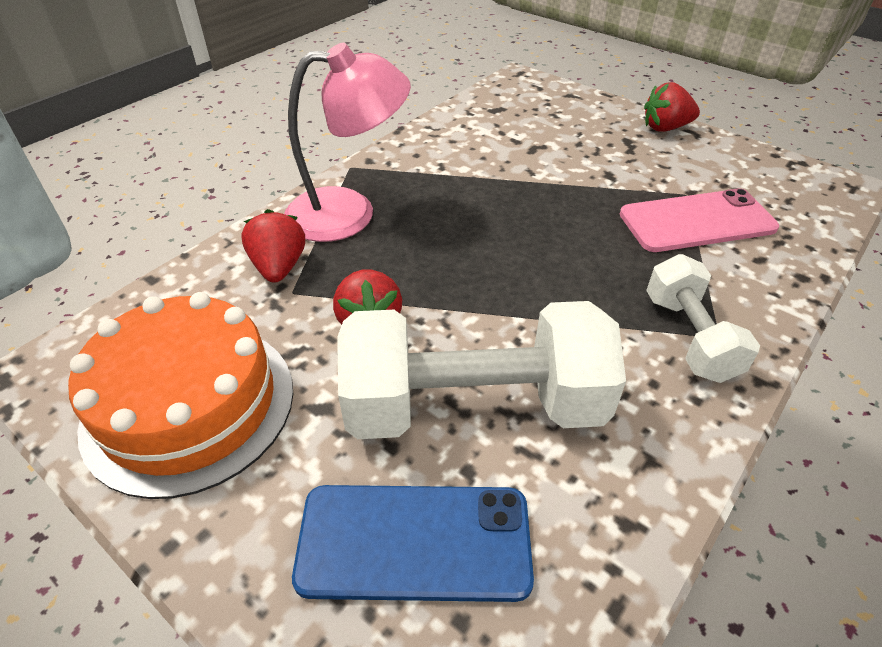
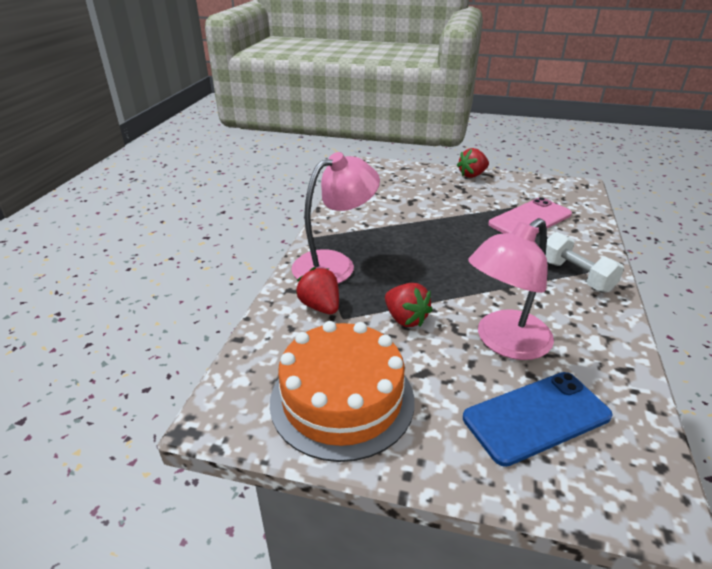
camera: 25 degrees left, 10 degrees down
(474, 406) = (504, 342): white dumbbell -> pink lamp

